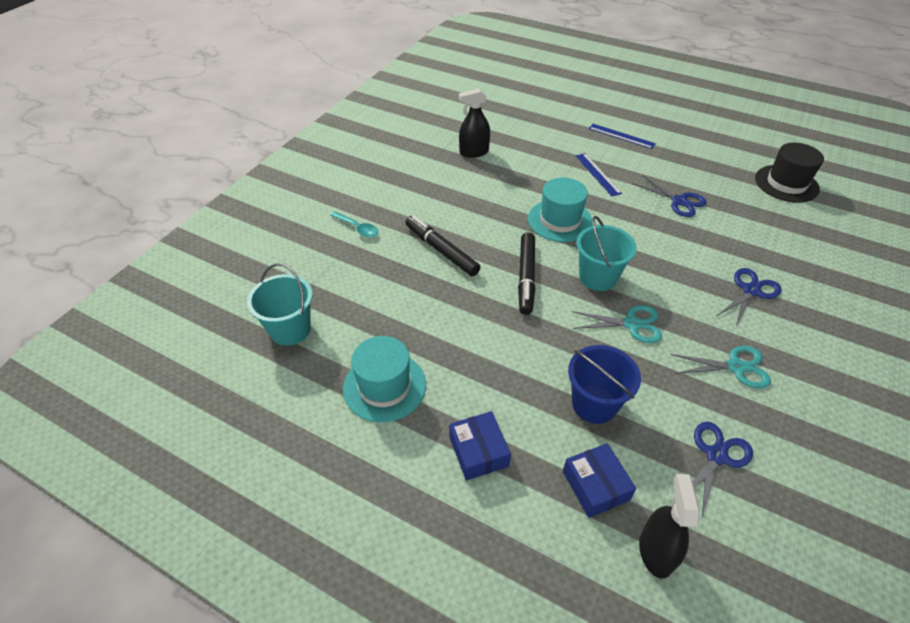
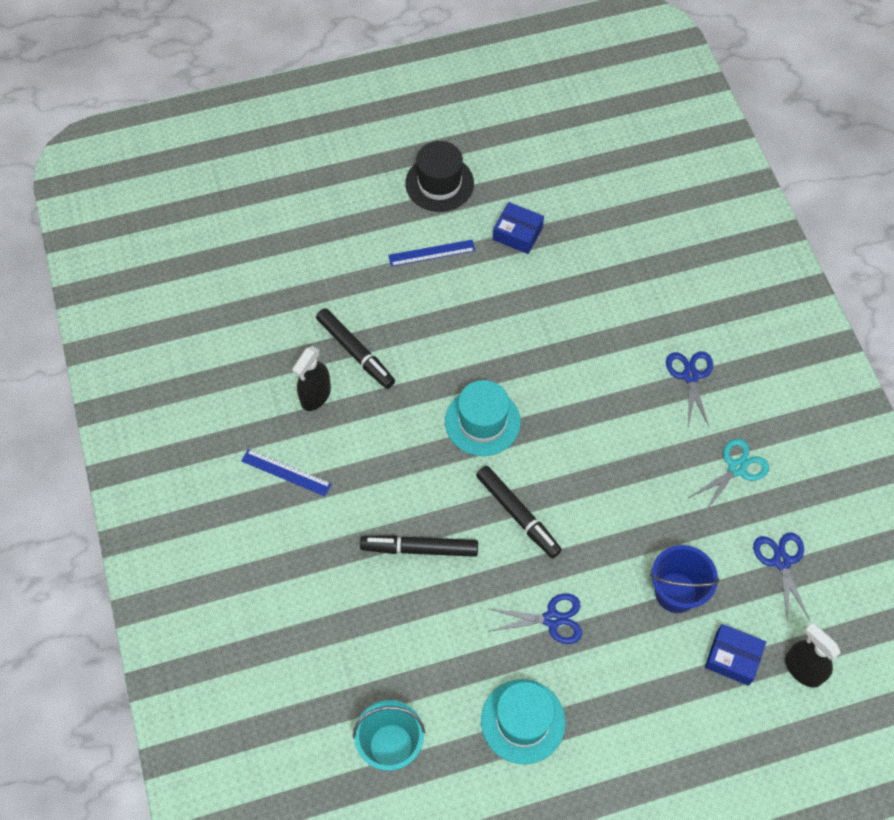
camera: 45 degrees left, 15 degrees up
(357, 228) = (317, 591): turquoise spoon -> none
(478, 451) = (640, 706): blue box -> blue box (517, 233)
(520, 149) = (355, 352): none -> black marker
(597, 174) = (459, 330): blue ruler -> blue ruler (286, 472)
(597, 277) = (571, 463): turquoise bucket -> none
(632, 324) = (637, 491): turquoise scissors -> none
(679, 201) = (557, 309): blue scissors -> blue scissors (552, 619)
(786, 183) = (623, 209): black hat -> black hat (439, 183)

